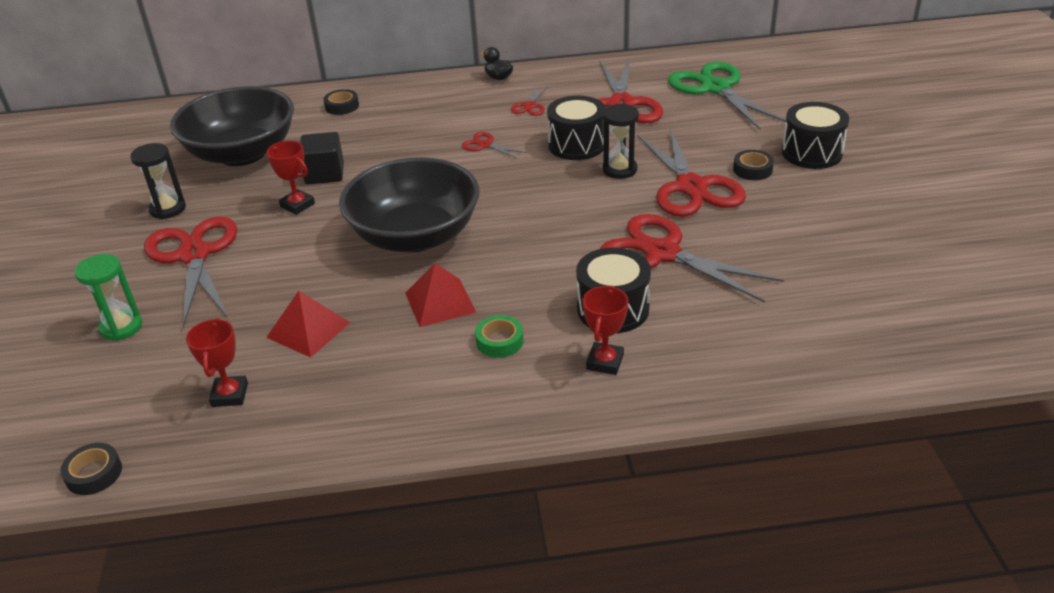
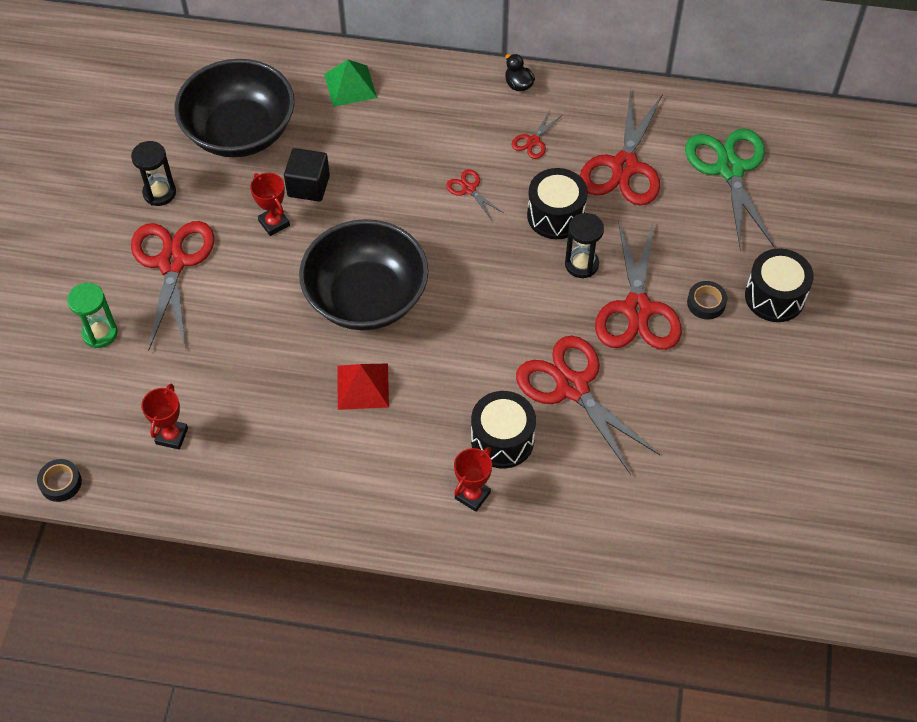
camera: 15 degrees right, 20 degrees up
(308, 330) = (248, 384): red pyramid -> none
(342, 106) = (350, 85): black tape -> green pyramid
(499, 341) = (397, 446): green tape -> none

